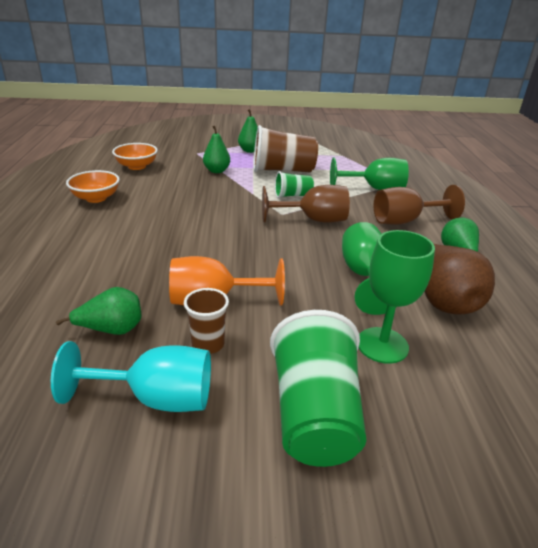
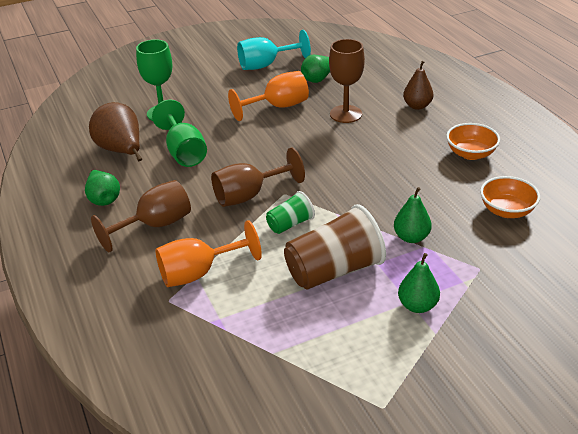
camera: 160 degrees right, 5 degrees up
(61, 249) = (417, 106): none -> brown pear
(146, 264) = (345, 114): none -> brown goblet
(208, 344) = (261, 87): brown cup -> none
(314, 414) = (190, 79): green cup -> none
(374, 189) = (198, 273): green goblet -> orange goblet

